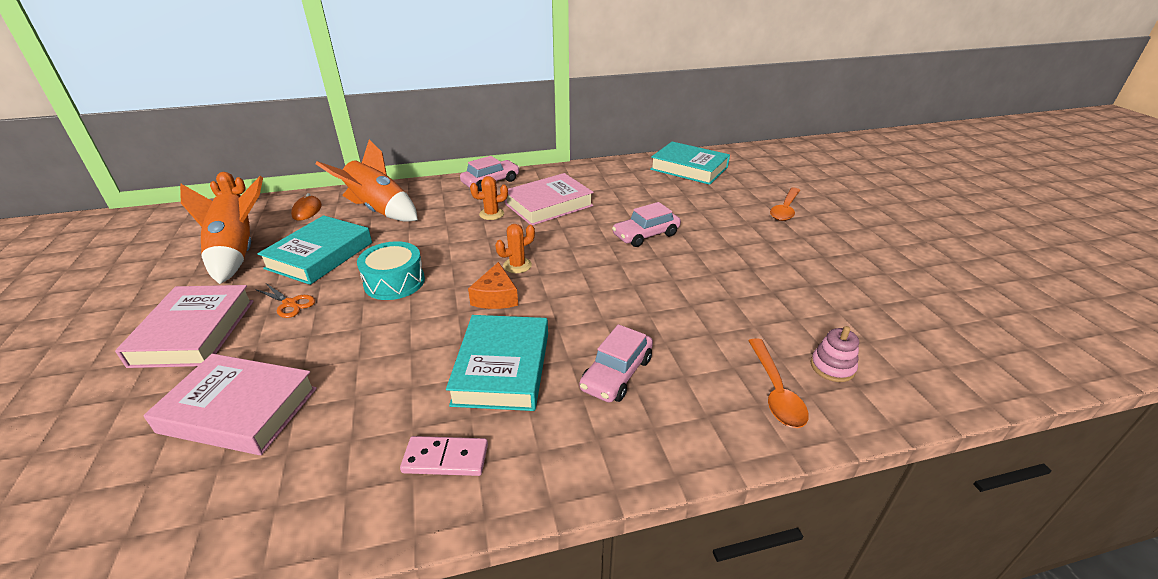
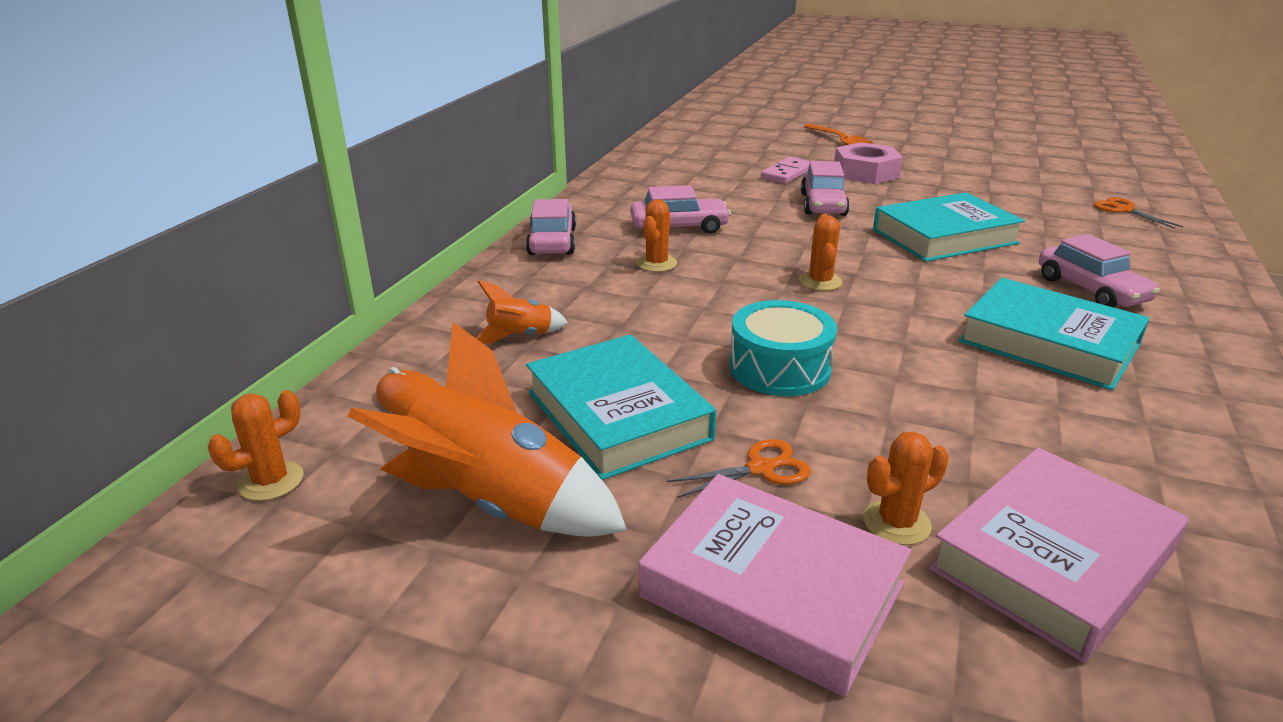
camera: 55 degrees left, 5 degrees down
(257, 353) = (896, 523): none -> orange cactus
(379, 210) = (520, 336): orange rocket -> orange rocket, size x0.49
(445, 459) = (1210, 413): pink domino -> pink domino (787, 173)
(496, 297) = (886, 311): orange cheese -> none
(548, 205) = (679, 227): pink book -> pink car
(689, 168) = (691, 145): turquoise book -> turquoise book (944, 236)
(734, 234) = (865, 172): none -> pink nut
(775, 391) = (1149, 238): orange spoon -> none
(832, 367) = (1123, 210): pink stacking toy -> orange scissors

